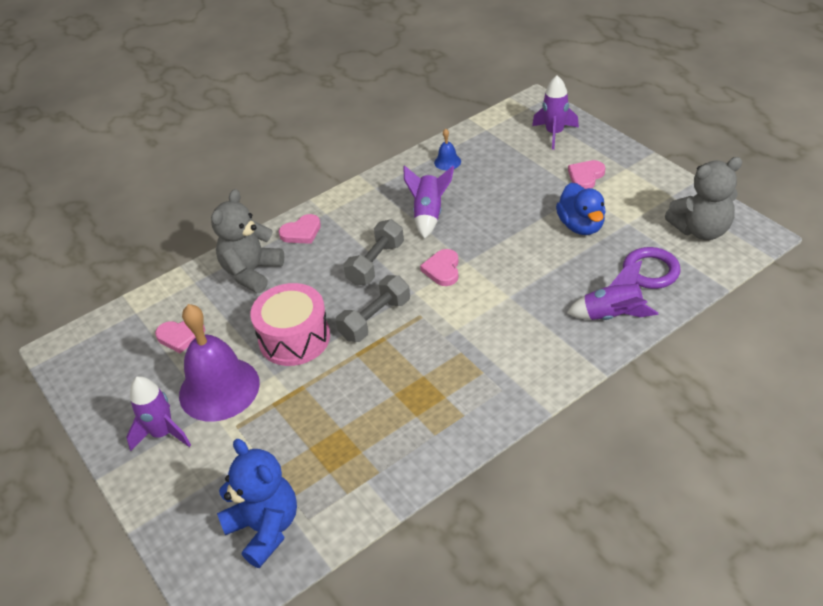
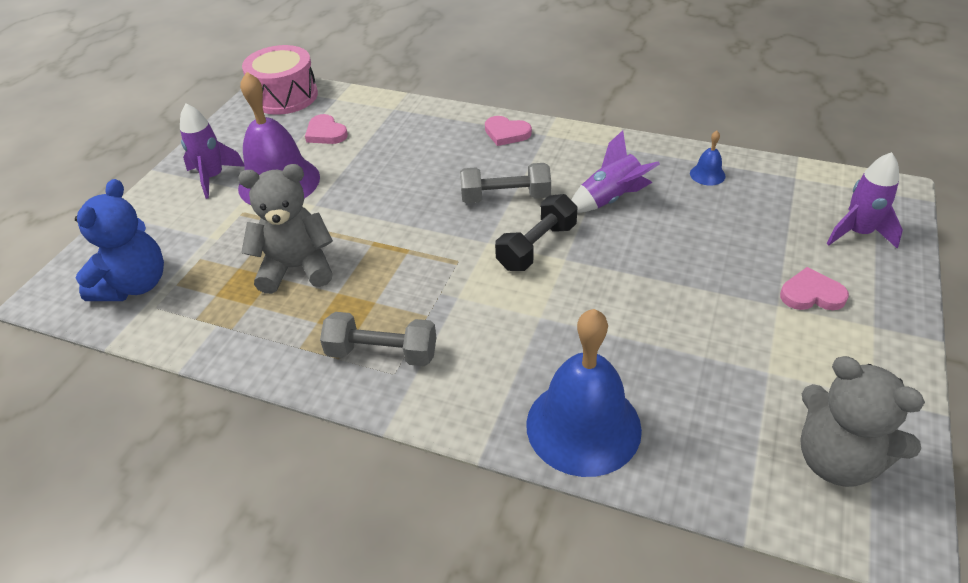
camera: 55 degrees right, 0 degrees up
(252, 272) = (430, 131): grey teddy bear -> grey teddy bear (296, 268)
(294, 338) = (366, 195): pink drum -> pink drum (285, 96)
(375, 319) = (428, 233): grey dumbbell -> grey dumbbell (382, 353)
(442, 270) = (537, 247): pink heart -> black dumbbell
(581, 226) = (716, 328): blue duck -> none
(612, 316) = (583, 426): purple rocket -> blue bell
(650, 271) = (698, 434): purple ring -> none

